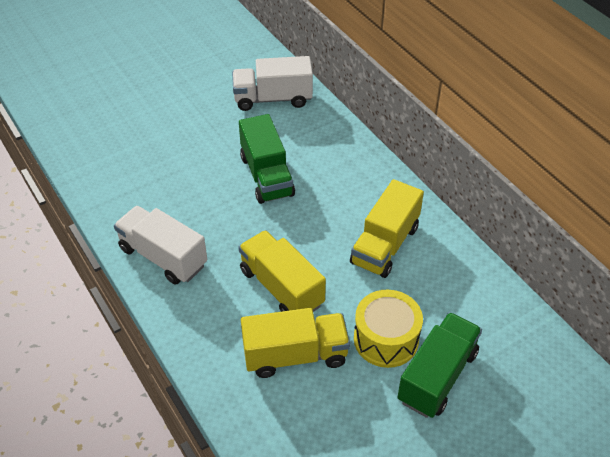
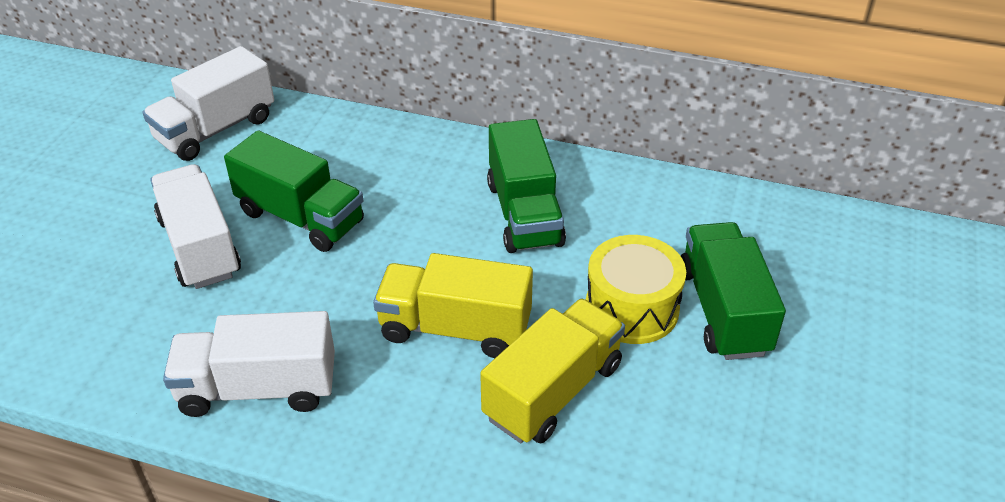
camera: 40 degrees left, 5 degrees down
(205, 164) = (200, 247): none -> white truck
(385, 245) = (524, 213): yellow truck -> green truck

